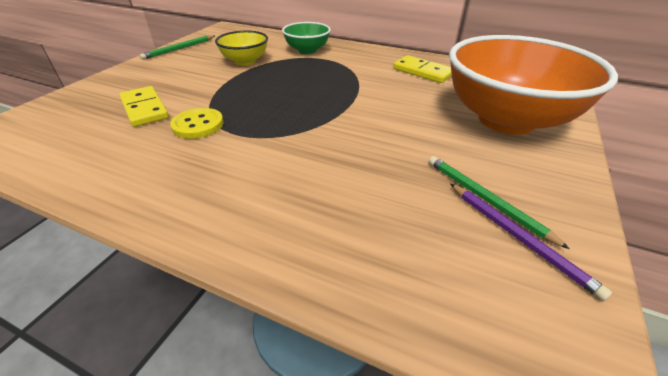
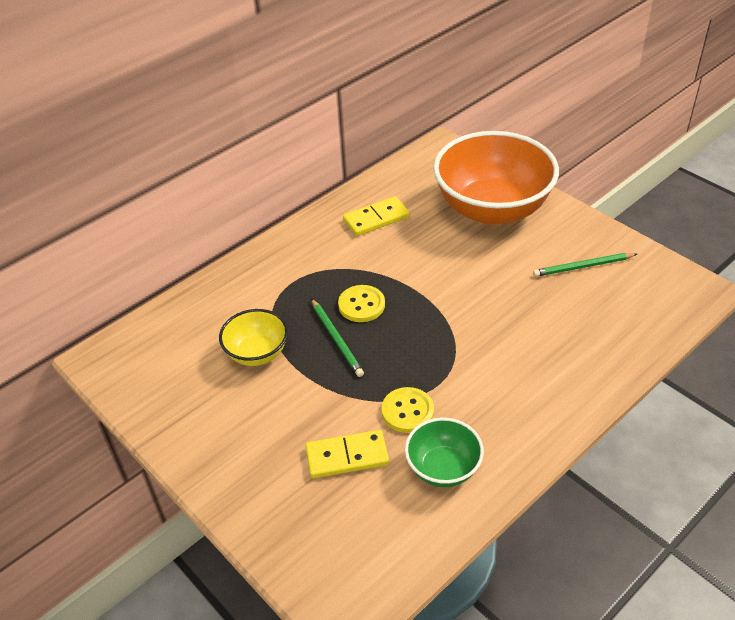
camera: 65 degrees left, 5 degrees up
(179, 49) = (161, 419): green pencil -> green pencil (336, 339)
(307, 50) = (258, 289): green bowl -> green bowl (443, 468)
(316, 84) = (361, 305): none -> yellow button
(518, 238) = (620, 269): purple pencil -> none

